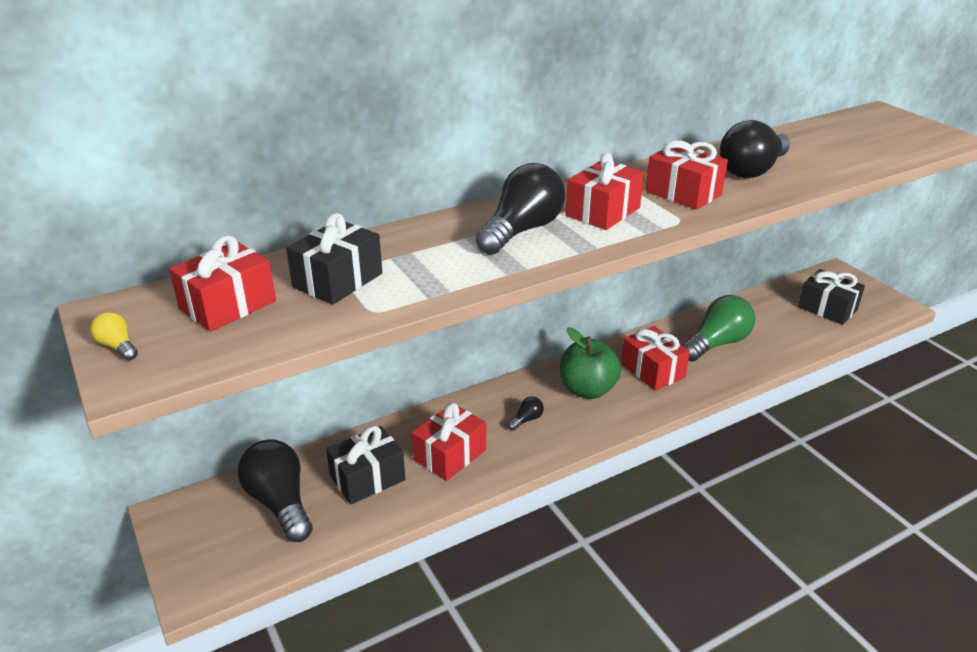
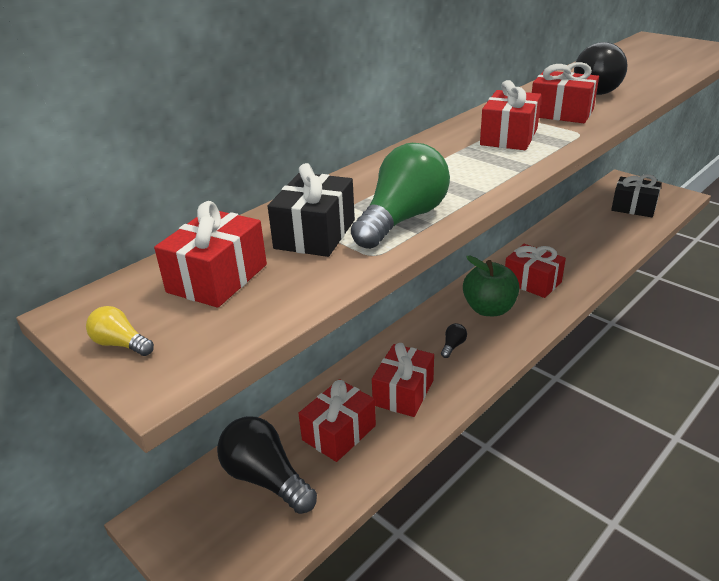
camera: 15 degrees left, 0 degrees up
(367, 478) = (339, 433): black gift -> red gift
(521, 230) = (452, 163): black light bulb -> none
(716, 343) = (568, 250): green light bulb -> green light bulb (402, 219)

